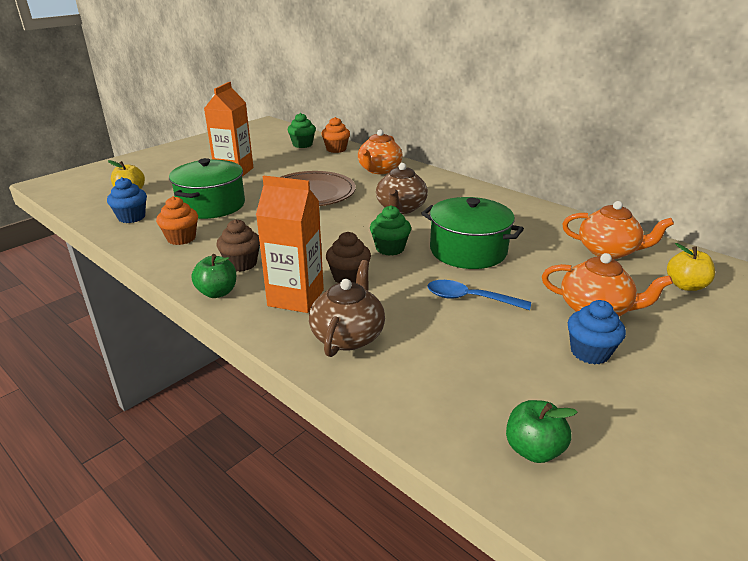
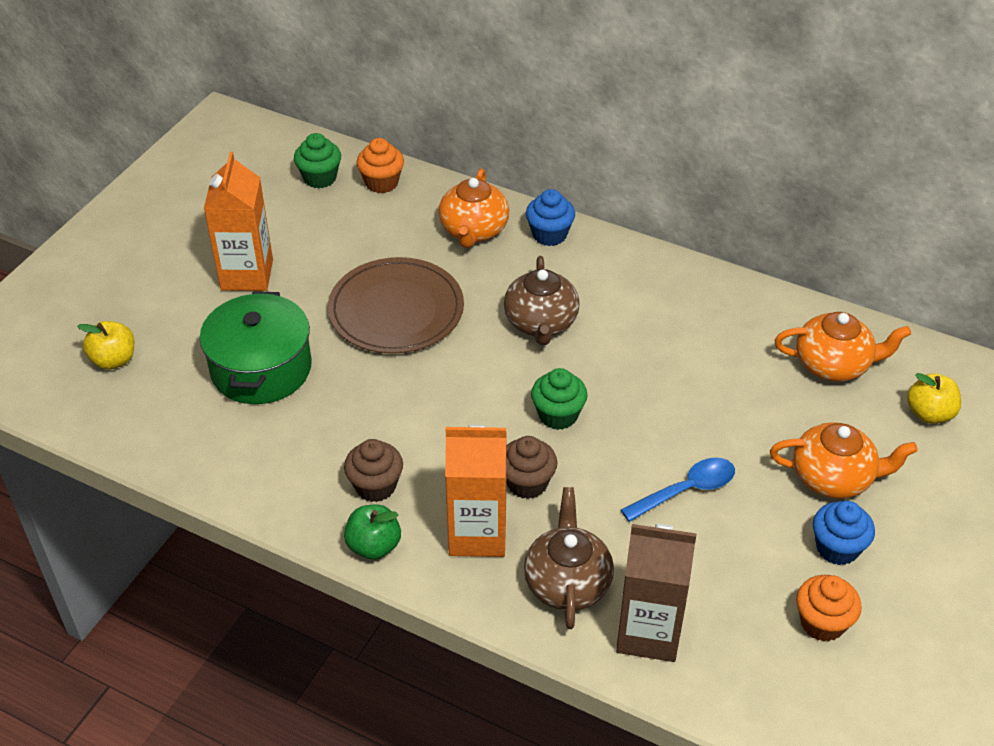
camera: 15 degrees left, 15 degrees up
(131, 217) = (157, 420): blue cupcake -> blue cupcake (549, 235)
(181, 238) = (262, 452): orange cupcake -> orange cupcake (822, 623)
(400, 379) = (648, 633): none -> brown carton
(468, 250) = (660, 399): green pot -> none
(469, 299) = (686, 490): blue spoon -> blue spoon turned 150 degrees clockwise
(533, 449) = (804, 690): green apple -> none

